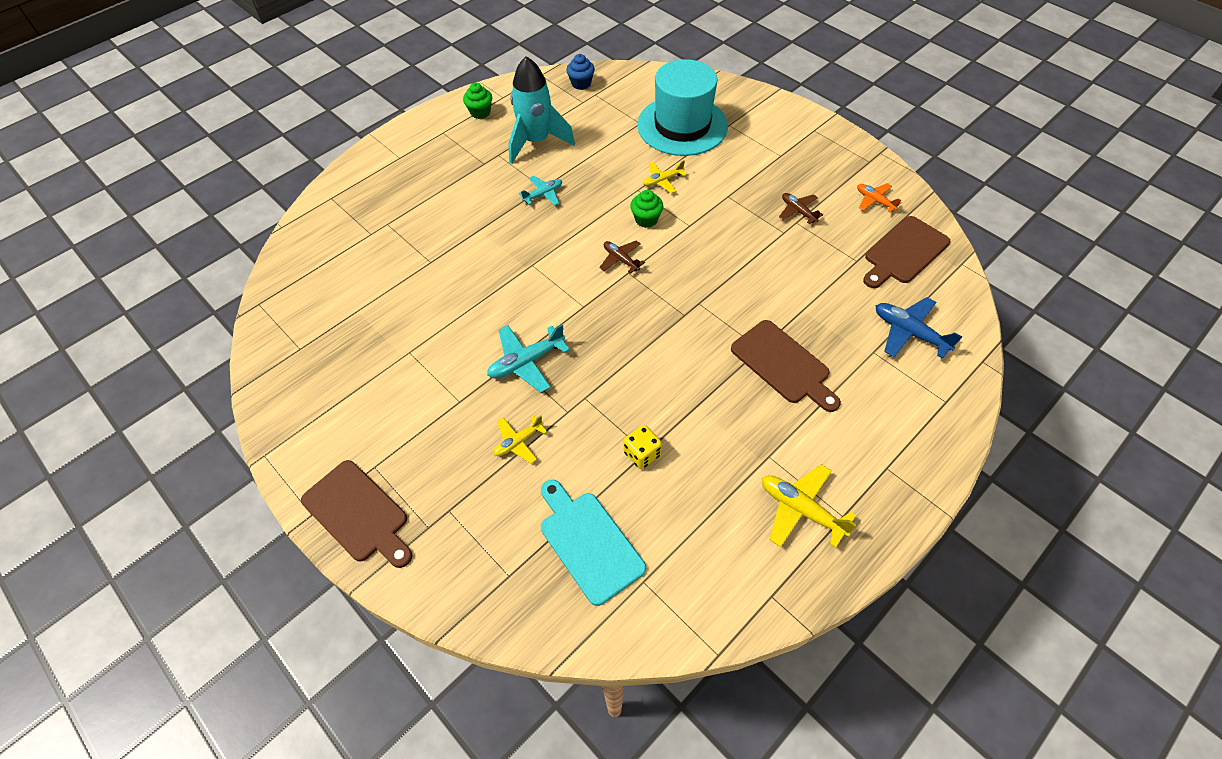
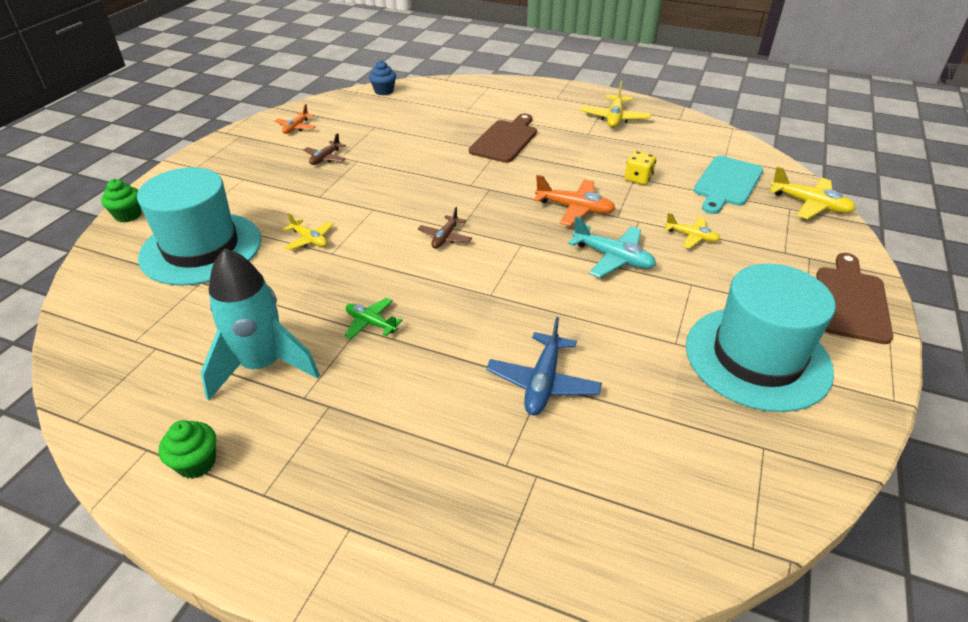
camera: 115 degrees left, 15 degrees down
(360, 395) = (757, 357): none -> turquoise hat
(502, 604) = (809, 204): none -> yellow plane
(543, 194) = (371, 323): turquoise plane -> green plane
(581, 83) = (105, 363): blue cupcake -> blue cupcake (384, 91)
(615, 368) = (574, 209): none -> orange plane
(646, 219) = (378, 236): green cupcake -> green cupcake (128, 215)
(904, 252) = (354, 111): brown cutting board -> none
(909, 332) = (437, 102): blue plane -> blue plane (543, 382)

